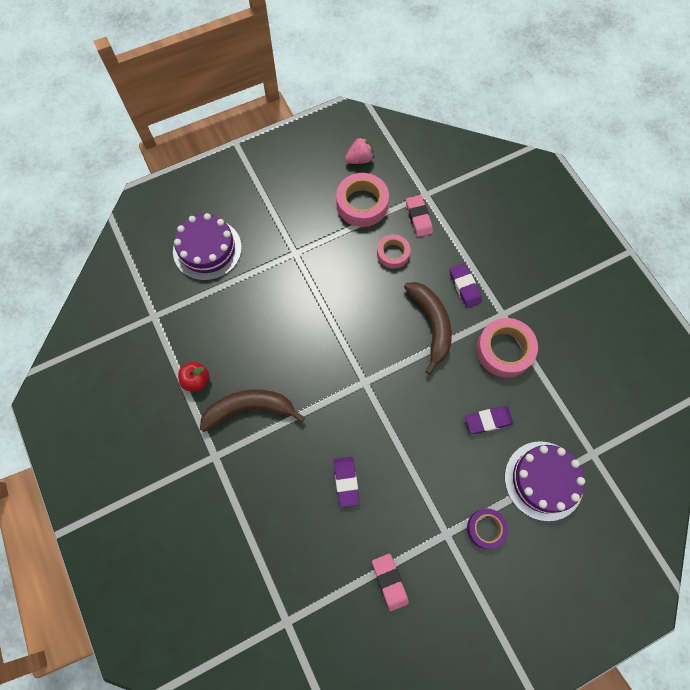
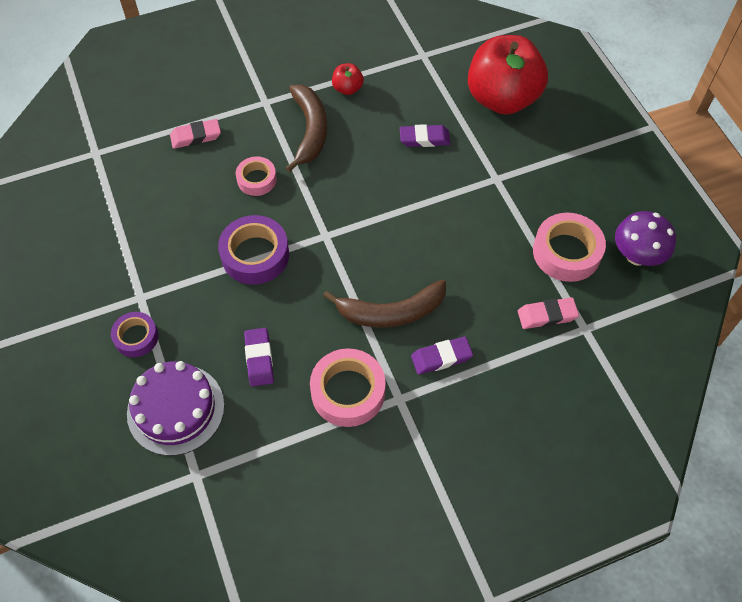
camera: 95 degrees right, 10 degrees down
(207, 249) = (502, 98): purple cake -> red apple
(346, 482) = (217, 209): purple eraser -> purple eraser (424, 138)
(360, 159) = (637, 255): pink strawberry -> purple mushroom
(389, 581) = (107, 239): pink eraser -> pink eraser (196, 136)
(391, 439) = (255, 255): none -> purple tape
(393, 253) = (493, 280): pink tape -> pink tape (257, 179)

